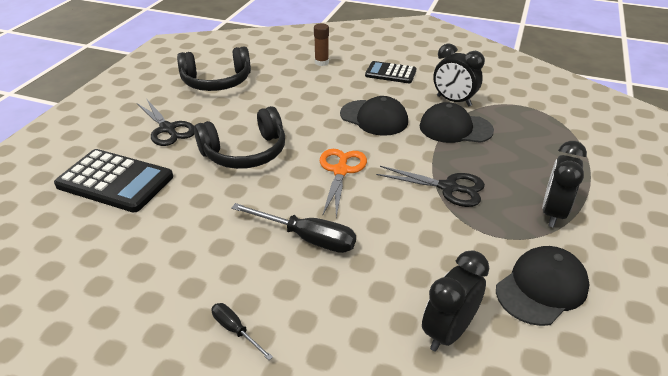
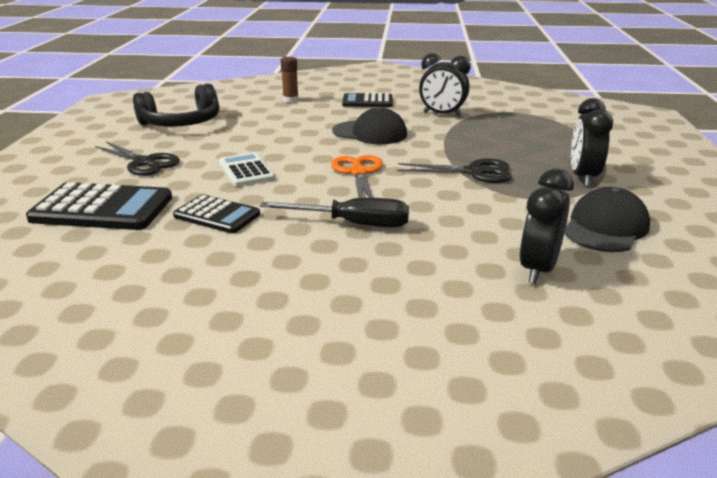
camera: 15 degrees left, 10 degrees down
(200, 206) = (217, 215): none -> black calculator
(235, 330) = (315, 302): black screwdriver -> none
(245, 152) = (246, 171): black headphones -> white calculator
(455, 128) = (455, 132): black cap -> none

